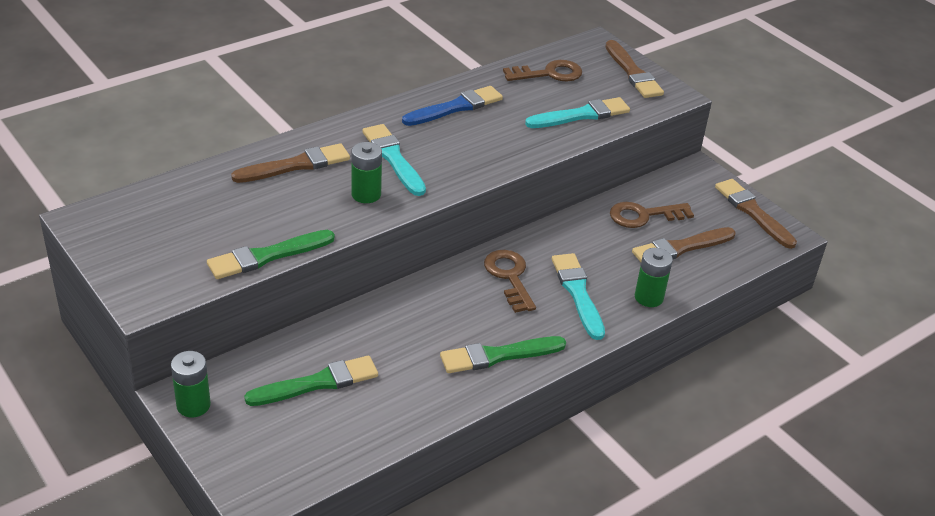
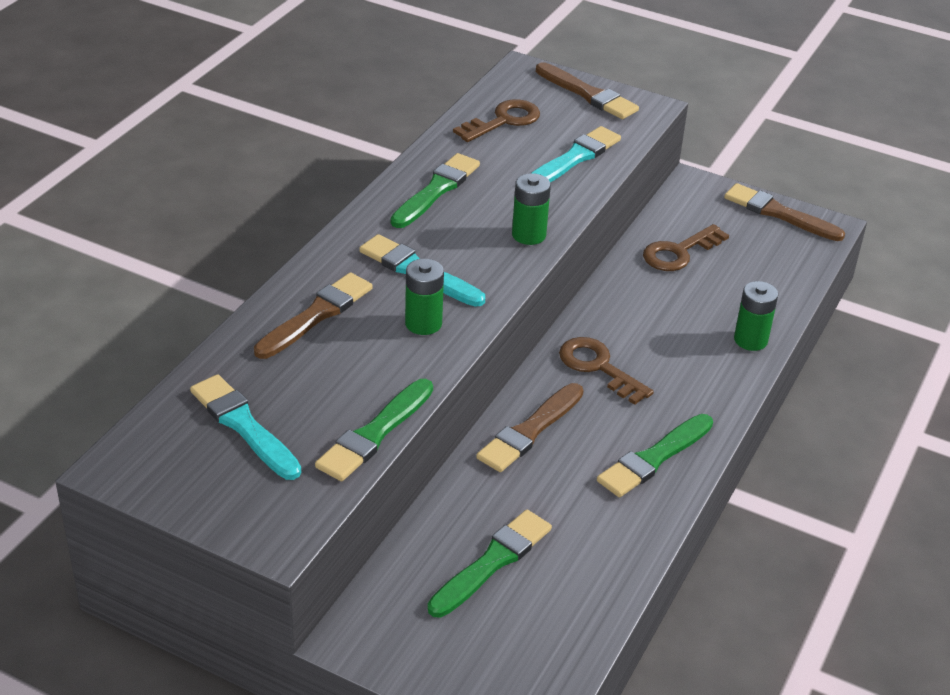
camera: 25 degrees left, 0 degrees up
(193, 405) = (376, 643): green battery -> green battery (529, 235)
(455, 107) = (436, 190): blue brush -> green brush
(578, 293) = (680, 361): turquoise brush -> turquoise brush (244, 426)
(681, 248) = (741, 275): brown brush -> brown brush (530, 430)

